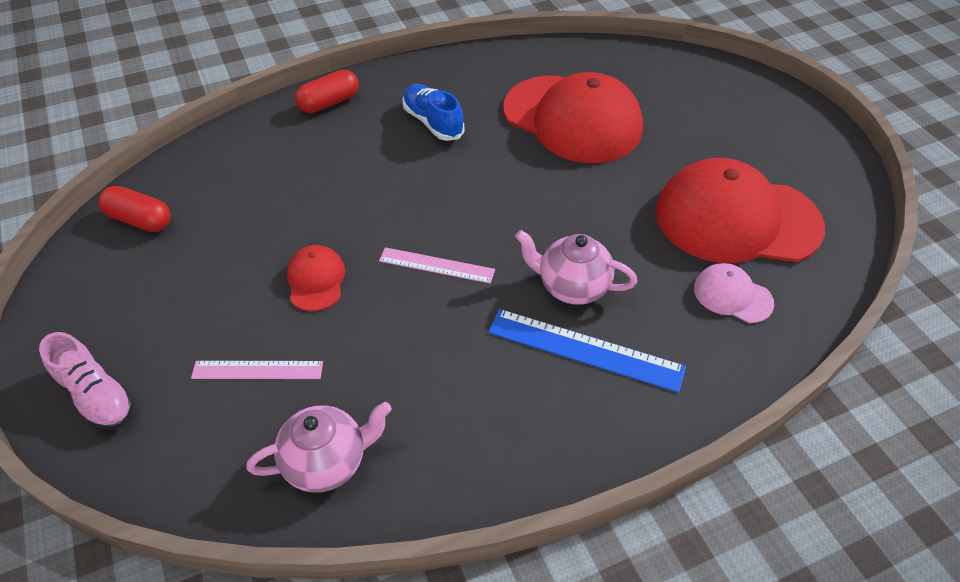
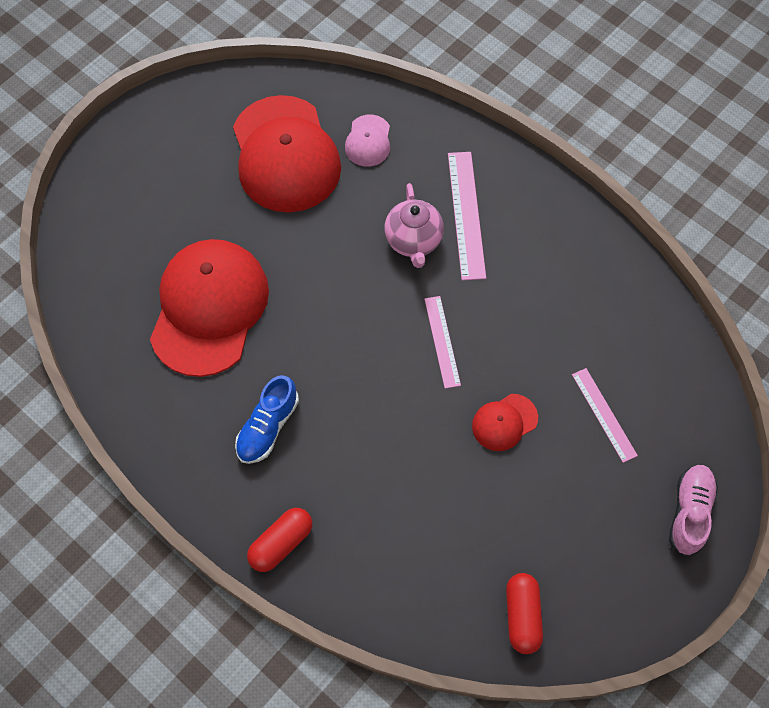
camera: 115 degrees left, 15 degrees up
(327, 462) = (640, 329): pink teapot -> none
(329, 102) = (281, 543): red capsule -> red capsule turned 75 degrees counterclockwise
(585, 349) = (466, 214): blue ruler -> pink ruler

